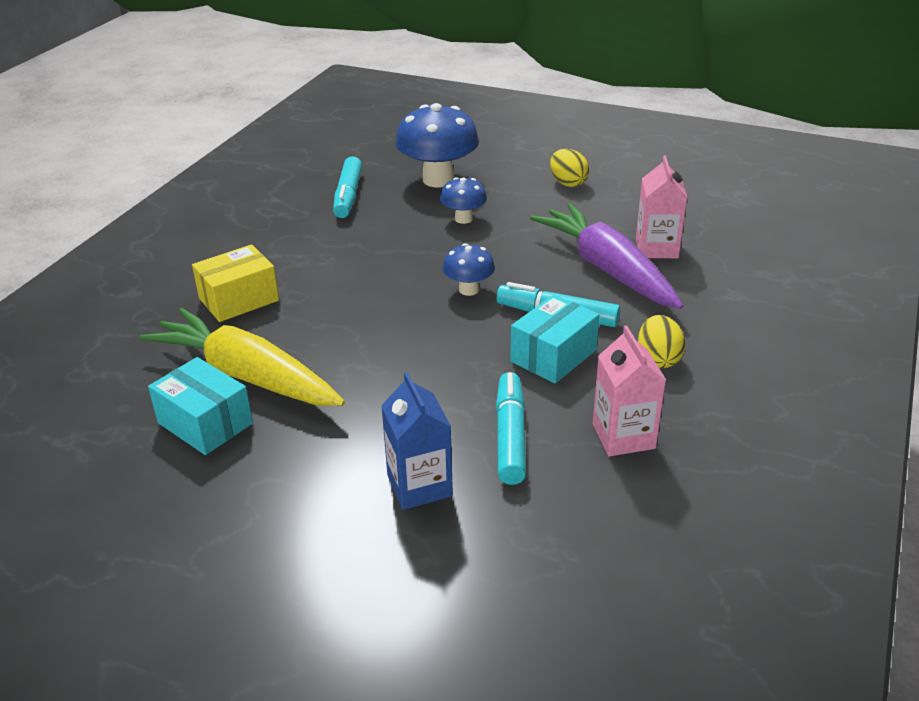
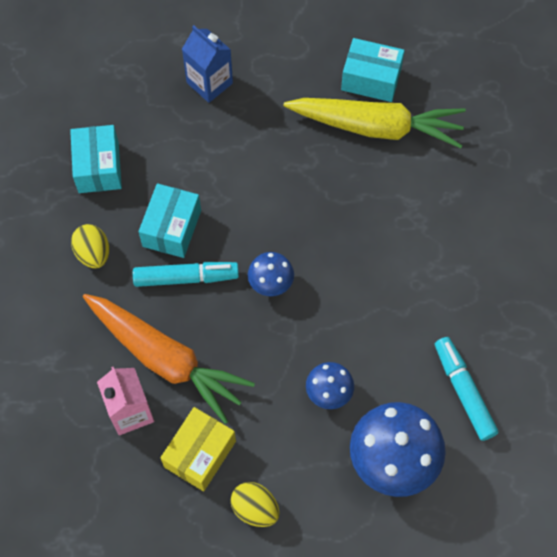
camera: 155 degrees right, 30 degrees up
(239, 299) = (445, 201): yellow box -> yellow box (200, 454)
(510, 436) = (172, 140): turquoise marker -> none
(607, 269) = (165, 359): purple carrot -> orange carrot
(623, 436) = (98, 167): pink carton -> turquoise box

